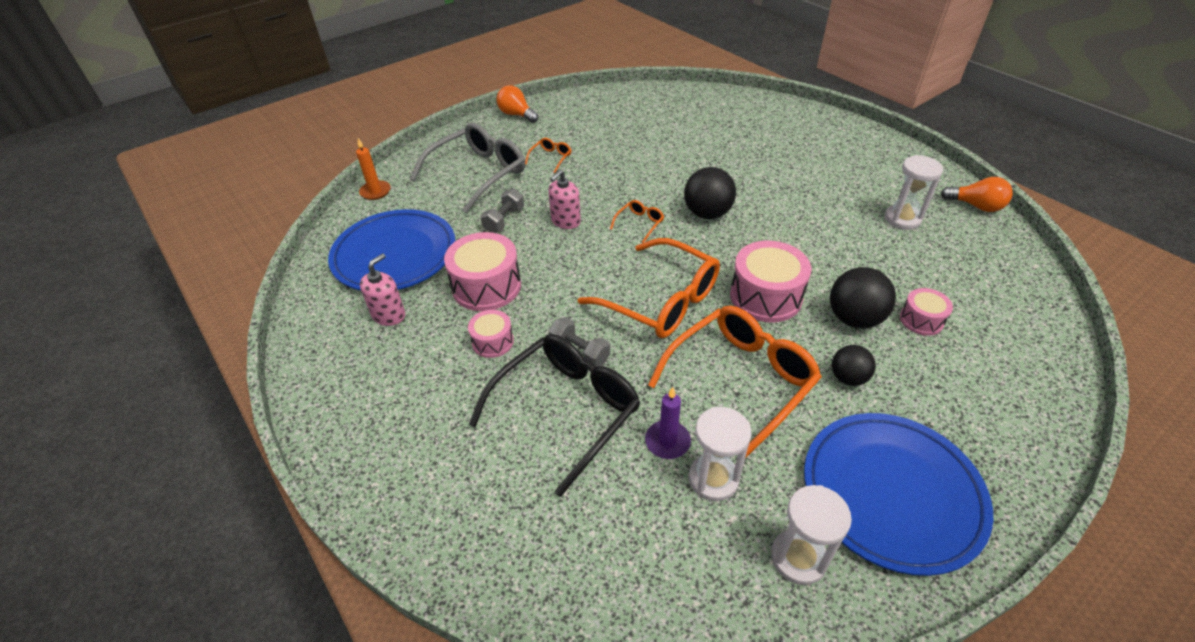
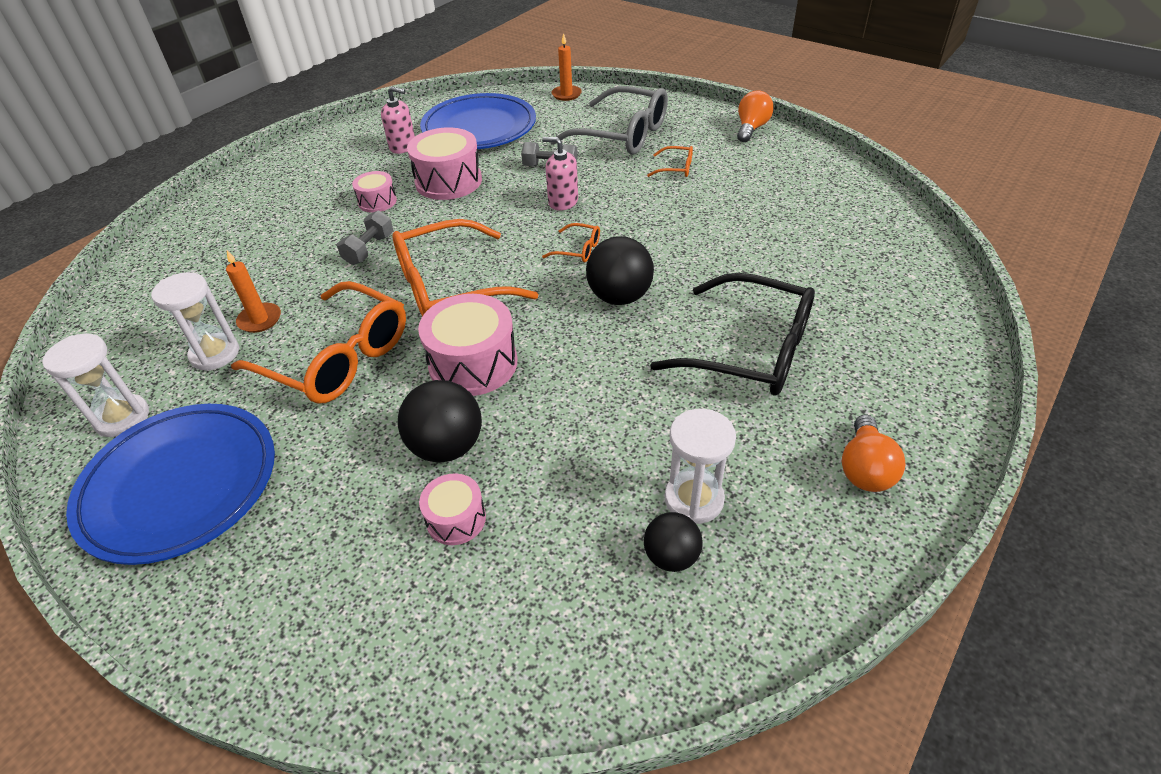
camera: 75 degrees right, 0 degrees up
(566, 410) = (298, 257): black glasses -> black glasses (750, 350)
(661, 301) = (449, 286): orange glasses -> orange glasses turned 45 degrees clockwise
(667, 441) = (260, 320): purple candle -> orange candle
(848, 378) = (344, 444): black ball -> black ball (671, 556)
(976, 206) = (783, 612): orange light bulb -> orange light bulb (865, 468)

